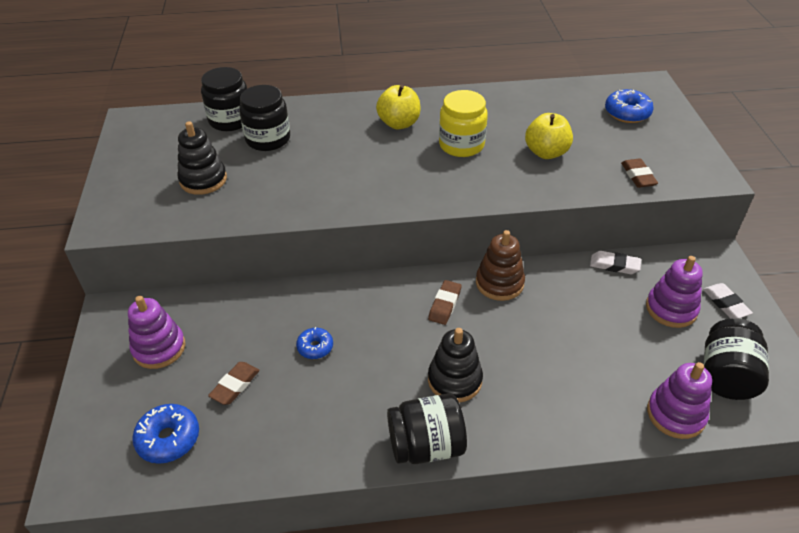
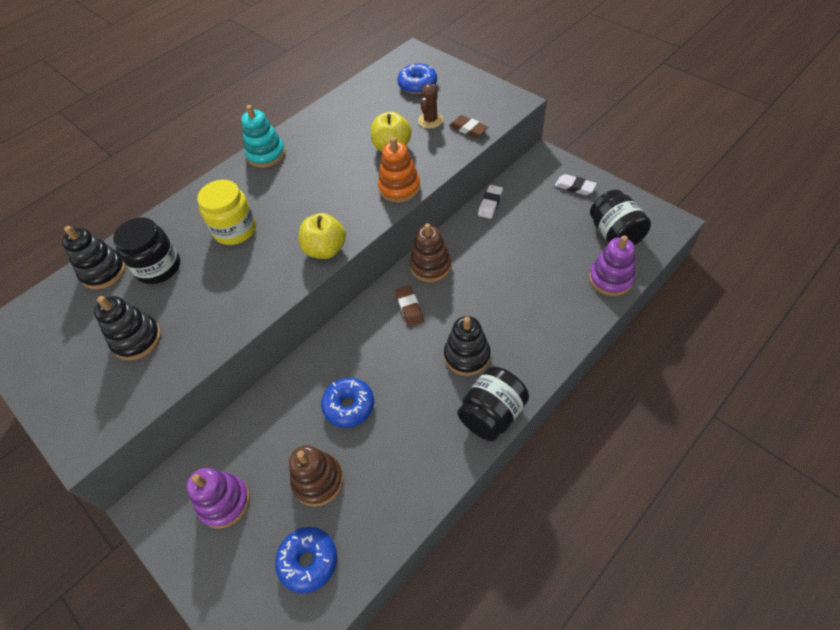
camera: 35 degrees left, 10 degrees up
(230, 120) = (104, 272): black jar -> black stacking toy
(235, 385) = (318, 480): brown eraser -> brown stacking toy
(315, 347) = (349, 406): blue donut -> blue donut, size x1.56
(399, 123) = (259, 188): yellow apple -> yellow apple (325, 250)
(431, 101) = (266, 154): none -> turquoise stacking toy
(461, 145) = (325, 177): yellow jar -> yellow jar (235, 230)
(517, 189) = (399, 188): none -> orange stacking toy
(607, 149) = (430, 120): none -> brown cactus
(614, 265) = (490, 204): white eraser -> white eraser turned 45 degrees counterclockwise
(671, 309) = (548, 211): purple stacking toy -> none

